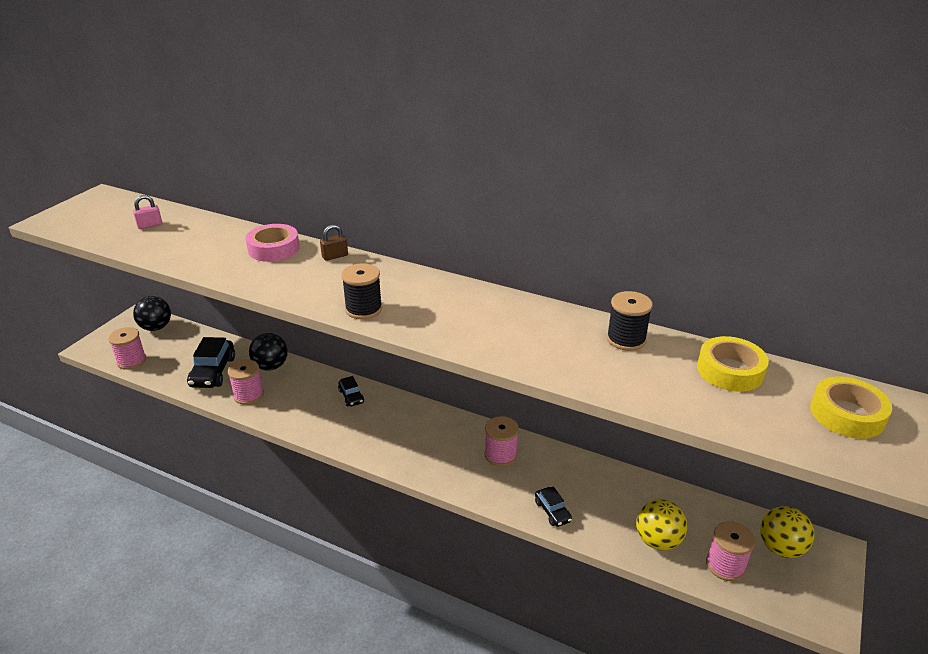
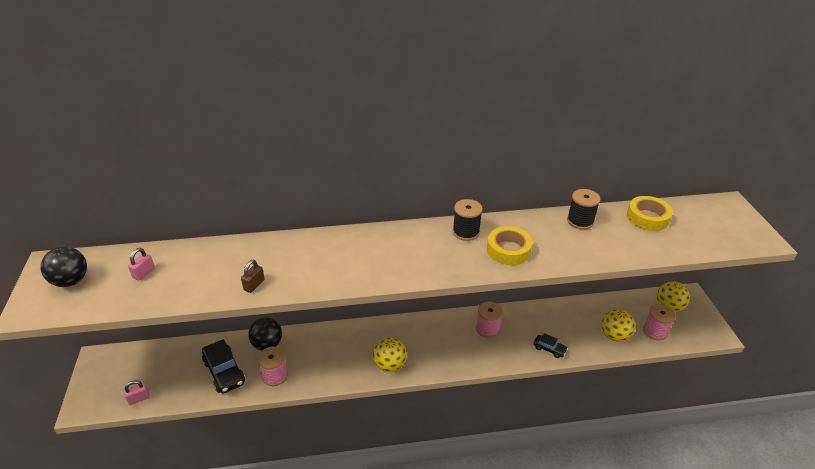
camera: 35 degrees left, 5 degrees up
(131, 361) = (139, 399): pink spool -> pink padlock
(156, 327) = (128, 359): black ball -> black ball (71, 281)
(274, 249) = (282, 250): pink tape -> none
(335, 256) = (337, 237): brown padlock -> brown padlock (254, 285)
(351, 396) = (353, 338): black car -> none
(359, 438) = (390, 365): none -> yellow ball
(363, 309) = (409, 270): black spool -> black spool (466, 232)
(847, 414) = (718, 219): yellow tape -> yellow tape (508, 250)

